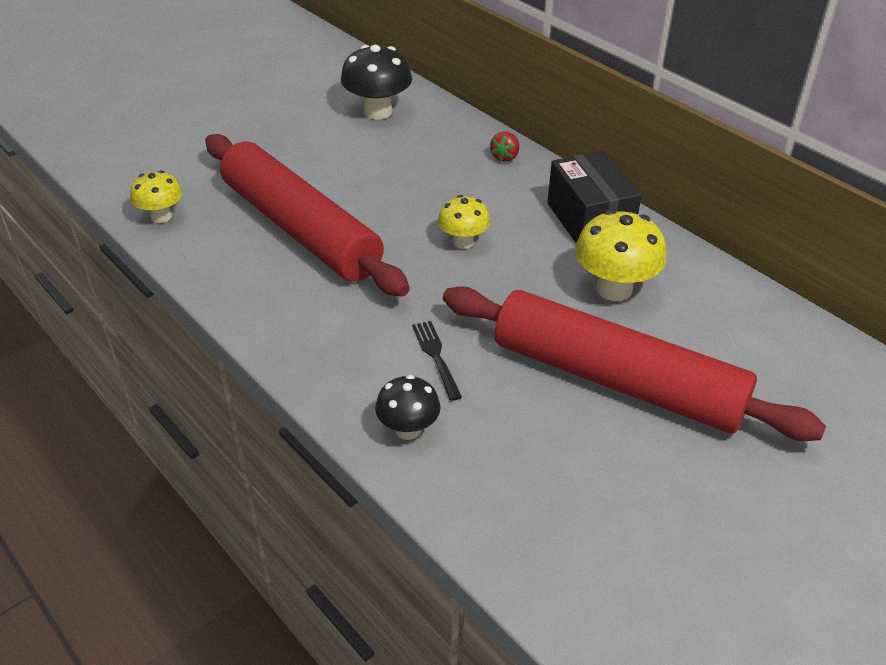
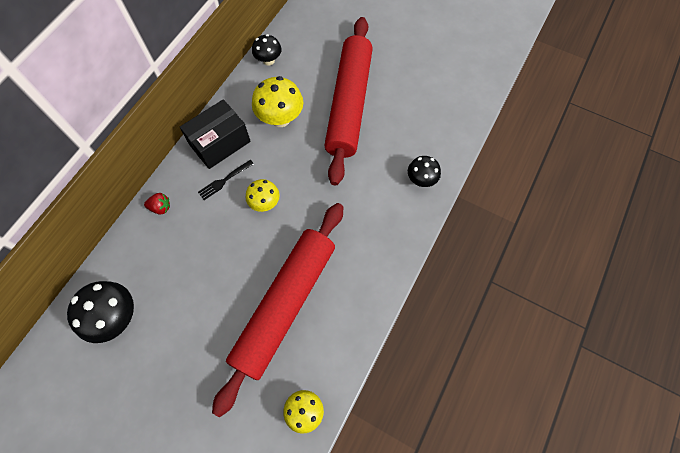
camera: 110 degrees left, 25 degrees up
(436, 356) = (367, 185): black fork -> black fork (224, 180)
(750, 302) = (268, 60): none -> black mushroom

